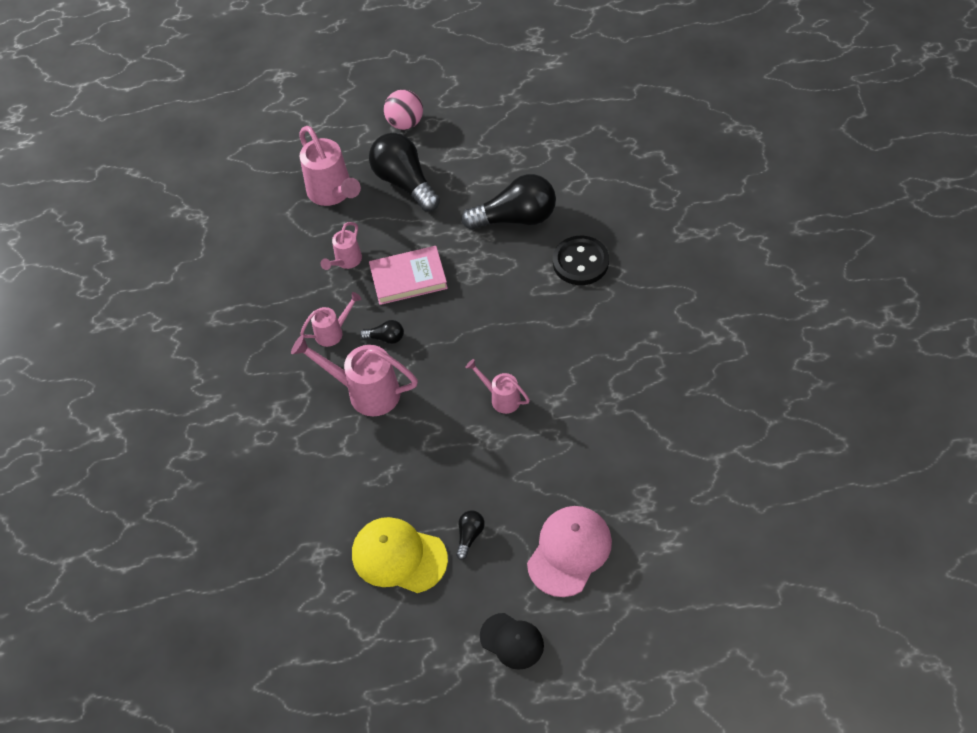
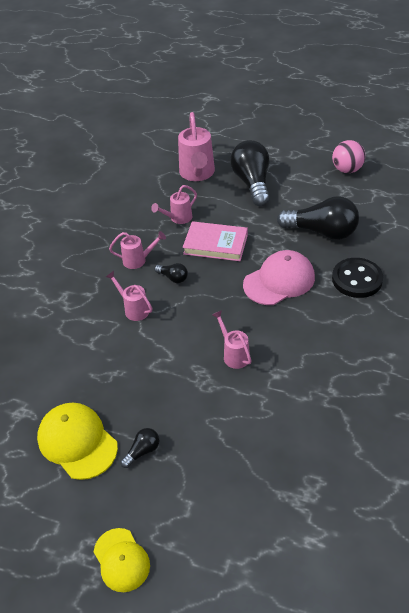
camera: 25 degrees right, 10 degrees down
(365, 392) = (134, 309): pink watering can -> pink watering can, size x0.57
(405, 123) = (276, 148): pink ball -> pink ball (347, 170)
(512, 641) = (121, 560): black cap -> yellow cap
(569, 551) = (218, 504): pink cap -> pink cap (279, 281)

